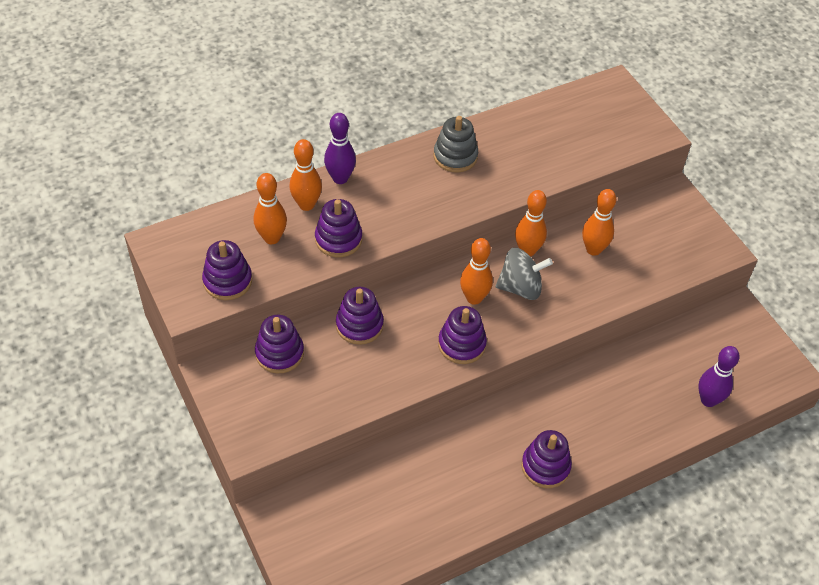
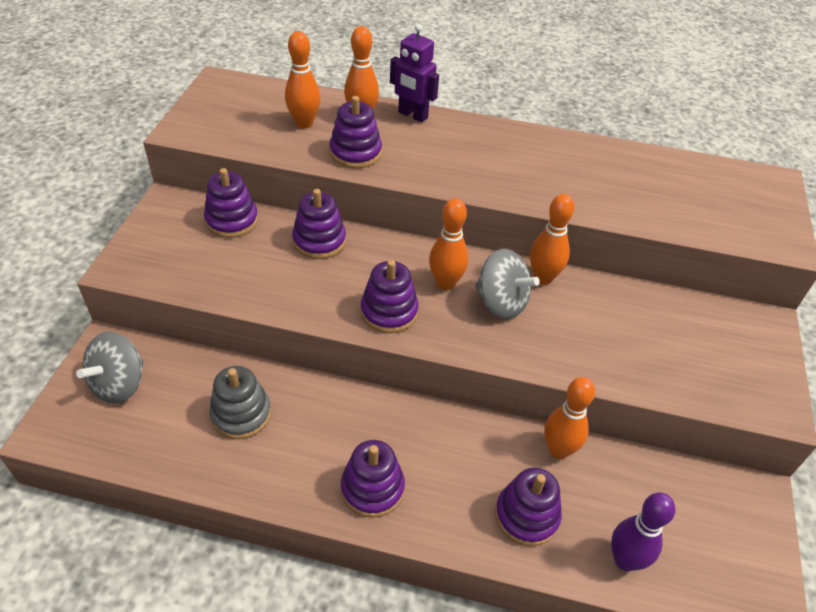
camera: 40 degrees right, 5 degrees down
(227, 281) = (232, 131): purple stacking toy -> purple stacking toy (526, 516)
(317, 529) = (119, 384): none -> grey spinning top
(340, 178) = (412, 115): purple bowling pin -> purple robot
(455, 156) = (536, 152): grey stacking toy -> grey stacking toy (241, 414)
(593, 249) = (615, 317): orange bowling pin -> orange bowling pin (558, 450)

